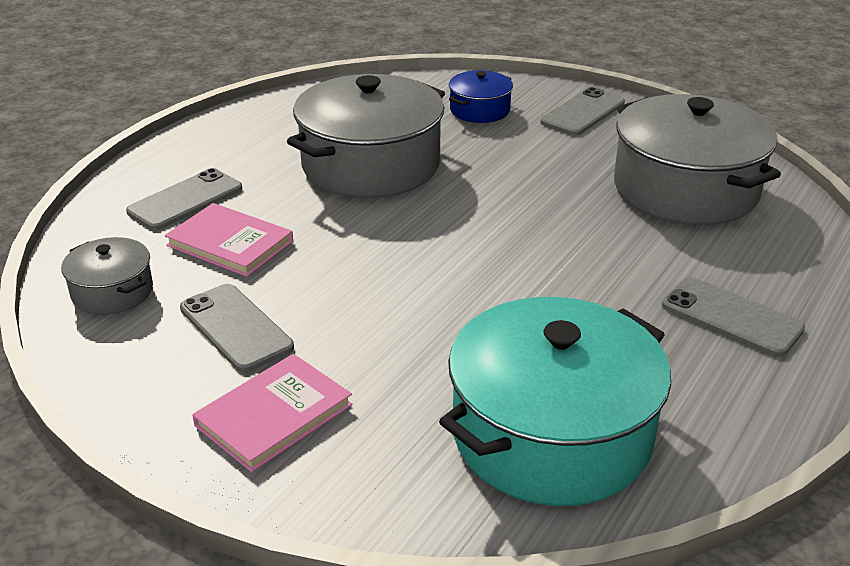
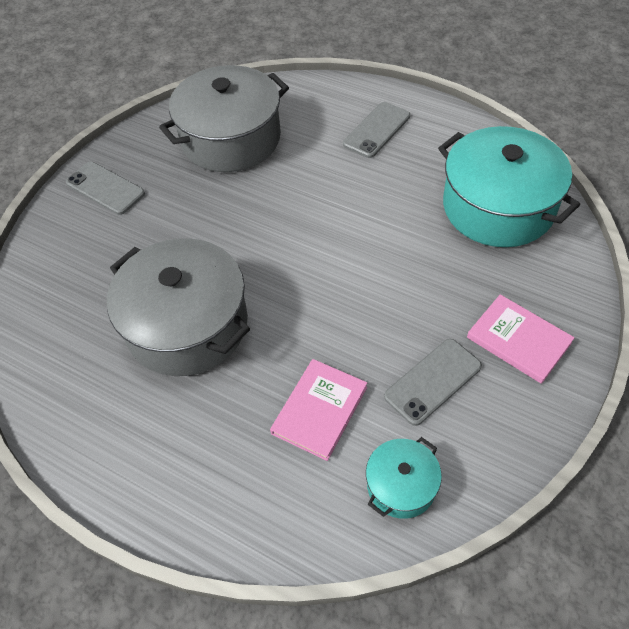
camera: 90 degrees left, 20 degrees up
(112, 292) = (401, 485): grey pot -> turquoise pot
(185, 200) = (248, 465): grey phone -> none
(479, 110) = (90, 255): blue pot -> none

